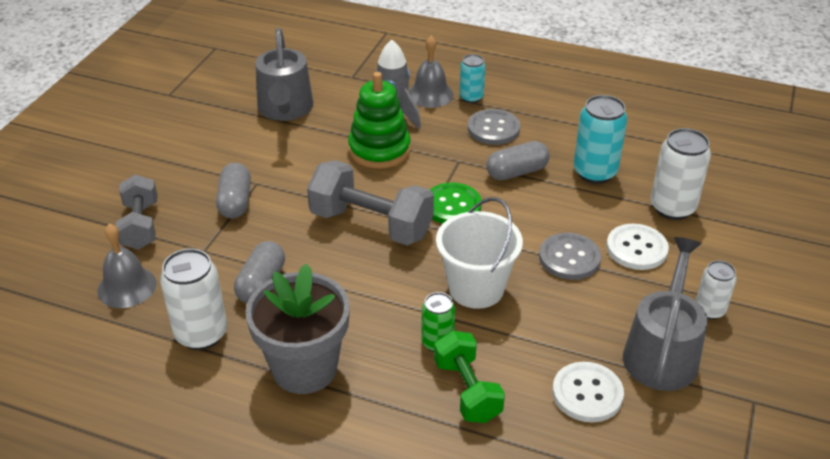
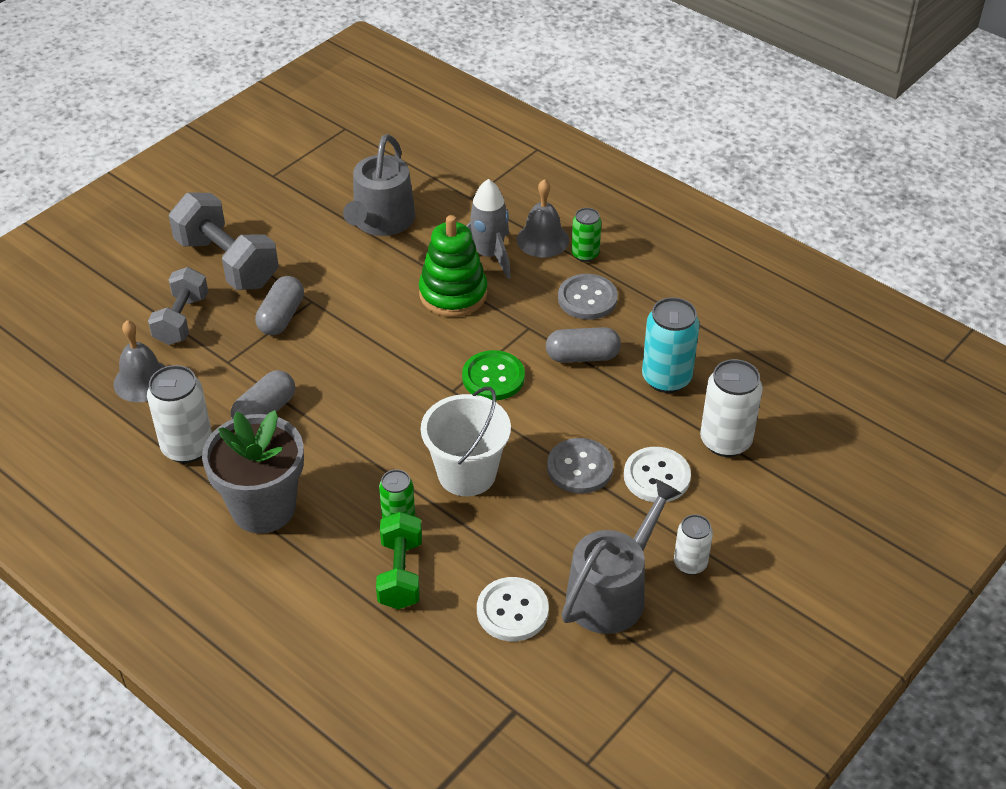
camera: 20 degrees right, 5 degrees up
(371, 224) = (401, 376): grey dumbbell -> grey dumbbell (227, 262)
(471, 97) = (585, 254): turquoise can -> green can

